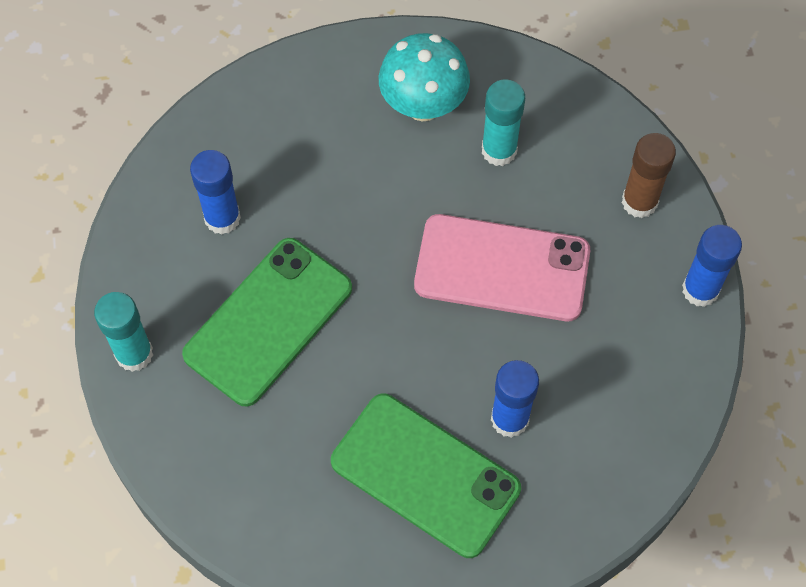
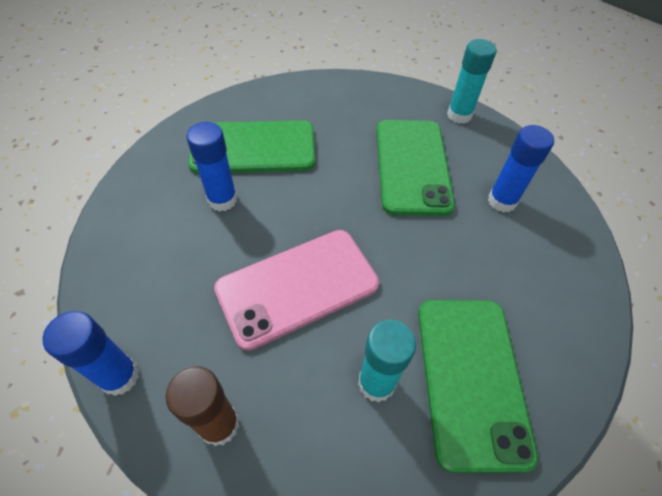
camera: 140 degrees right, 10 degrees down
(423, 105) = (471, 379): turquoise mushroom -> green phone

